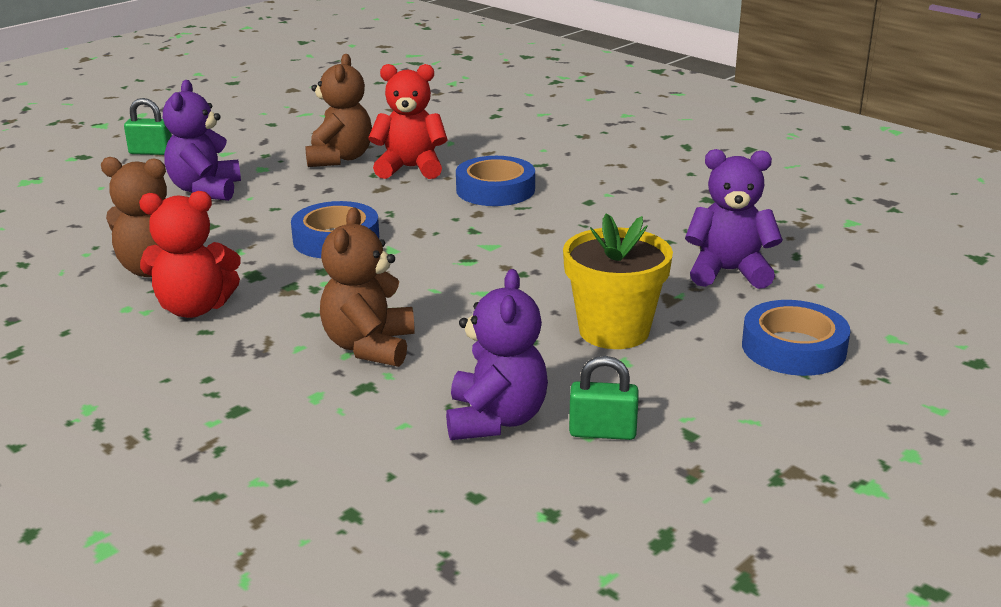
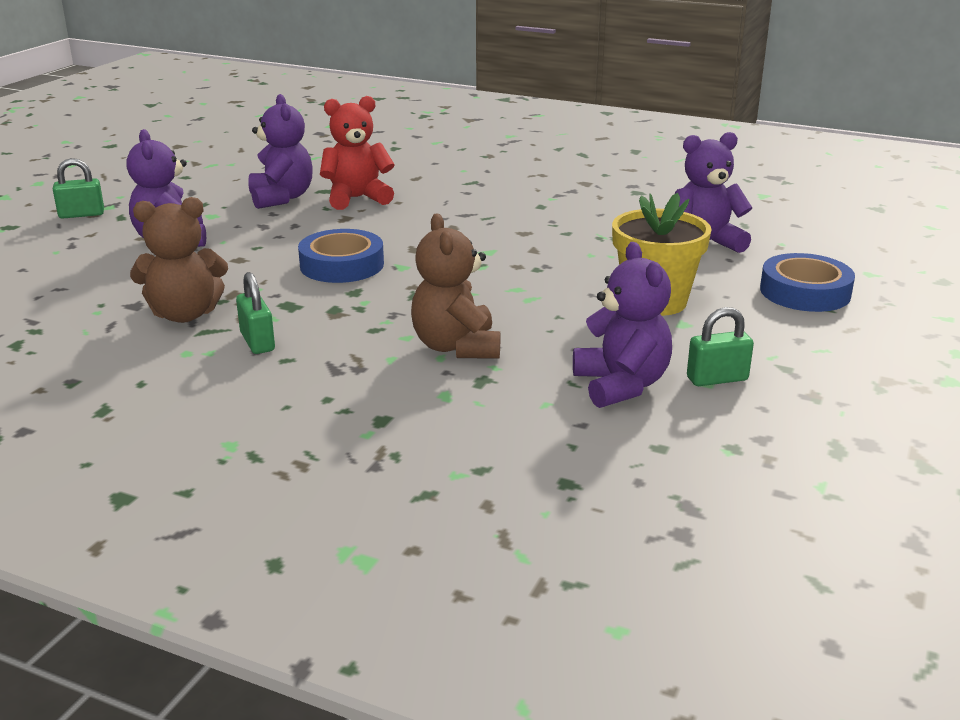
camera: 20 degrees left, 0 degrees up
(194, 308) = (257, 342): red teddy bear -> green padlock
(340, 158) = (281, 198): brown teddy bear -> purple teddy bear
(495, 190) = (451, 206): blue tape -> none

